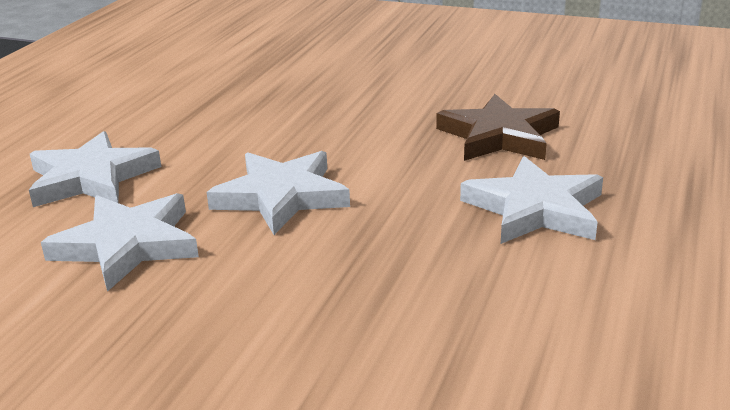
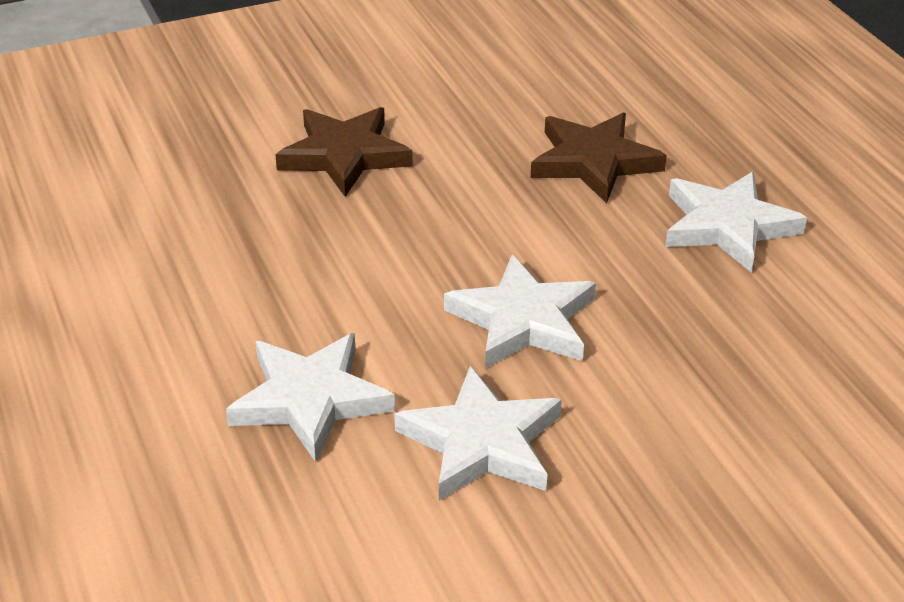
camera: 45 degrees left, 10 degrees up
(342, 79) = (344, 155): none -> brown star

